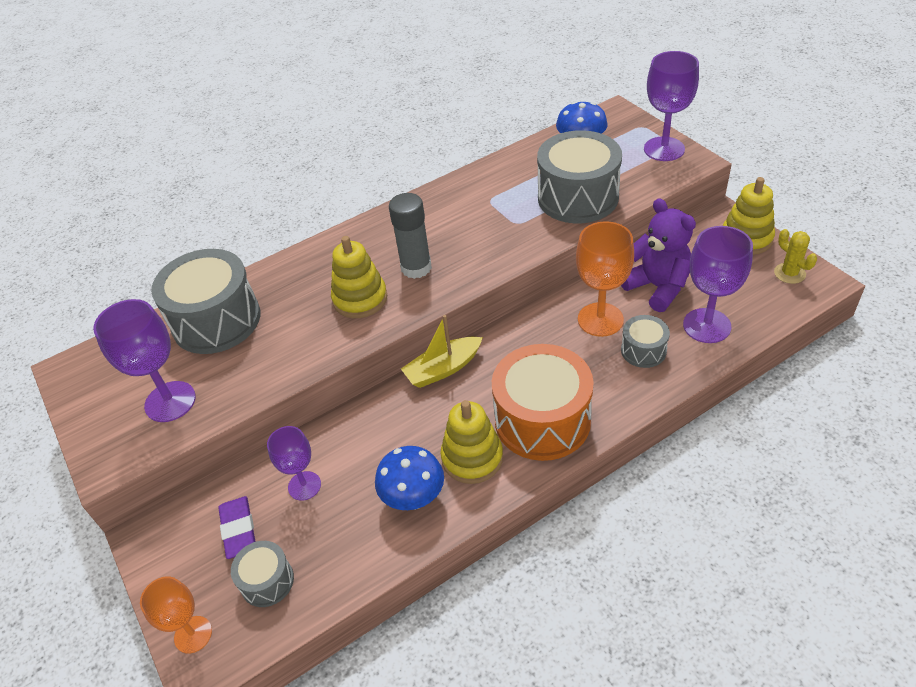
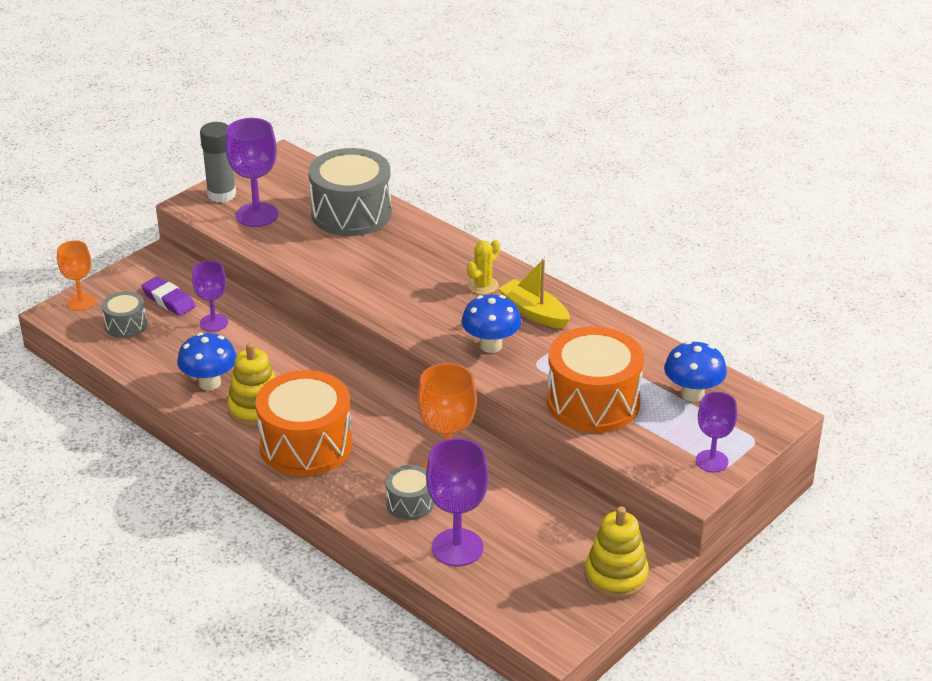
camera: 70 degrees right, 10 degrees down
(239, 530) = (168, 300): purple eraser -> purple eraser turned 75 degrees clockwise
(360, 299) = (396, 285): yellow stacking toy -> none
(416, 268) = (447, 310): grey glue stick -> grey glue stick (221, 194)
(443, 369) = (356, 375): yellow boat -> yellow boat (534, 312)
(481, 246) = (491, 345): none -> blue mushroom
(578, 197) = (593, 402): grey drum -> orange drum
(657, 287) = (508, 507): purple teddy bear -> none
(664, 149) = (711, 461): purple goblet -> purple goblet, size x0.64
(789, 273) = (562, 613): yellow cactus -> yellow cactus (483, 285)

